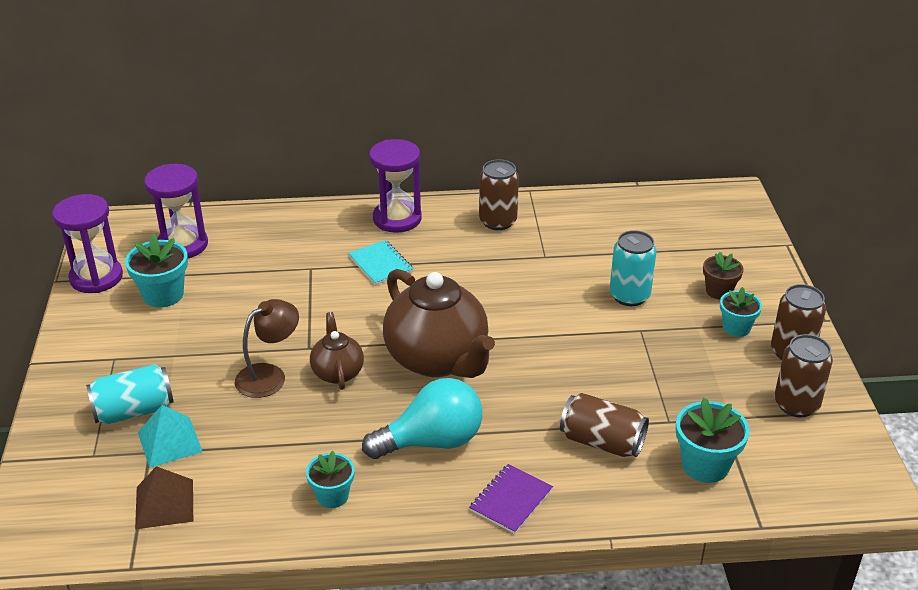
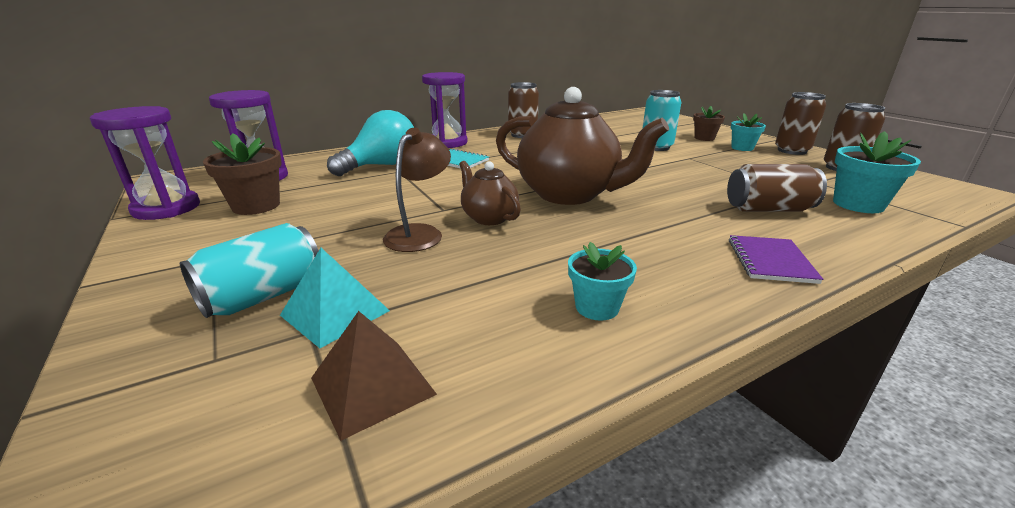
camera: 25 degrees left, 10 degrees down
(163, 295) = (256, 206): turquoise flower pot -> brown flower pot
(432, 441) = (637, 240): turquoise light bulb -> turquoise light bulb (382, 166)

